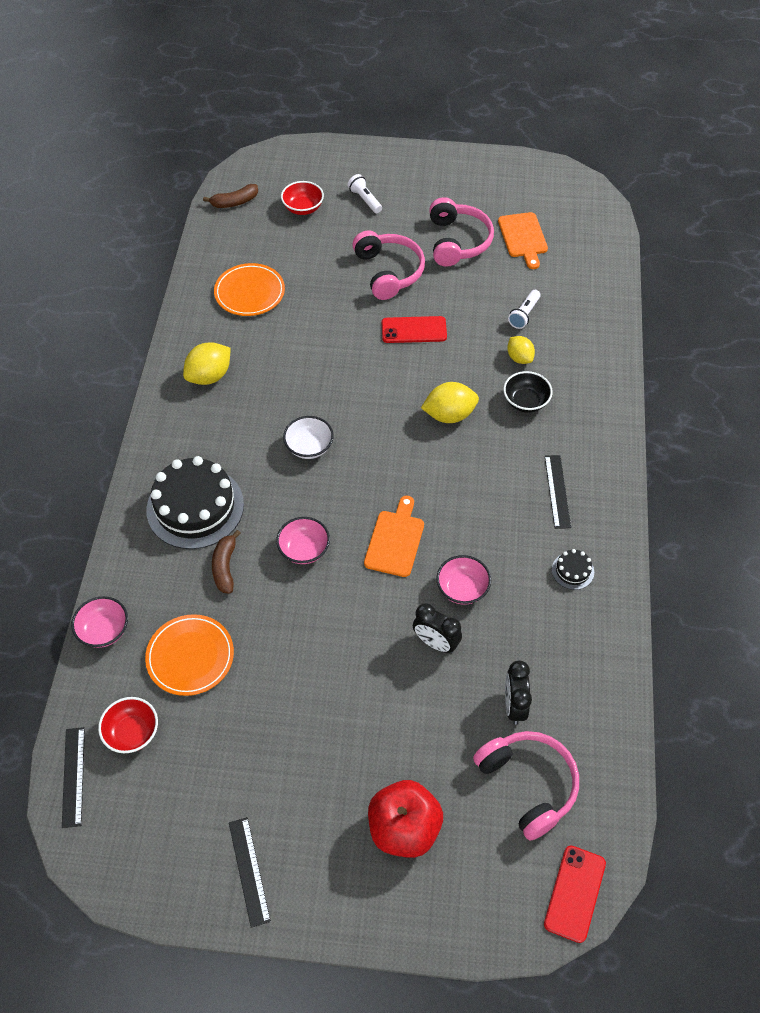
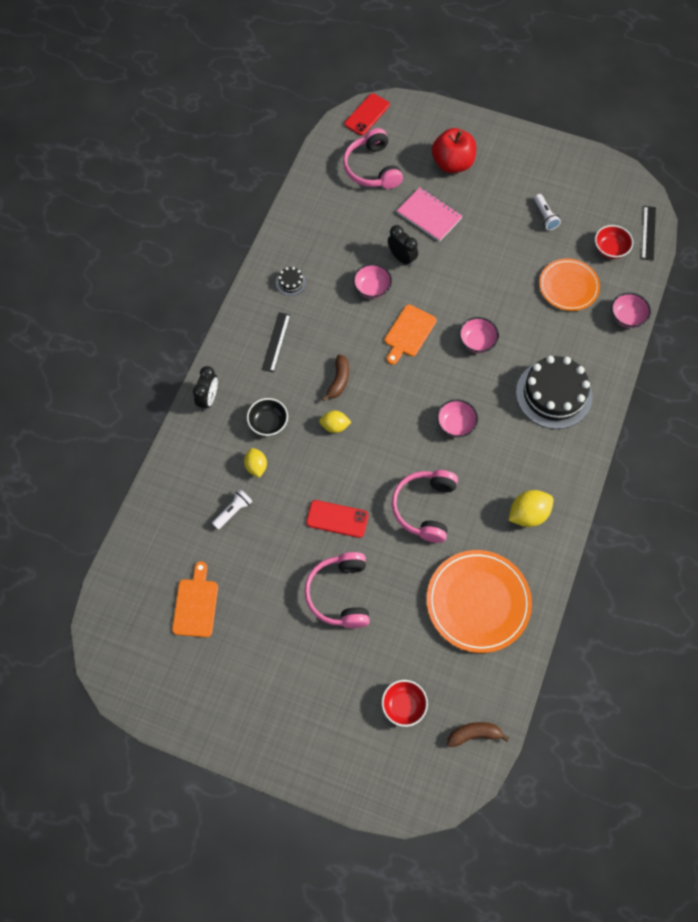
camera: 165 degrees left, 10 degrees up
(225, 567) = (536, 342): brown banana -> brown banana (338, 381)
(249, 292) = (478, 602): orange plate -> orange plate, size x1.52
(249, 871) = (546, 163): black ruler -> none
(309, 447) = (455, 424): white bowl -> pink bowl
(365, 199) = (336, 701): white flashlight -> white flashlight (545, 216)
(415, 721) = (429, 215): none -> pink notebook
(449, 415) = (334, 426): yellow lemon -> yellow lemon, size x0.65
(457, 241) = (261, 616): pink headphones -> pink headphones (425, 508)
(514, 705) = (364, 210): black clock -> black clock (208, 399)

